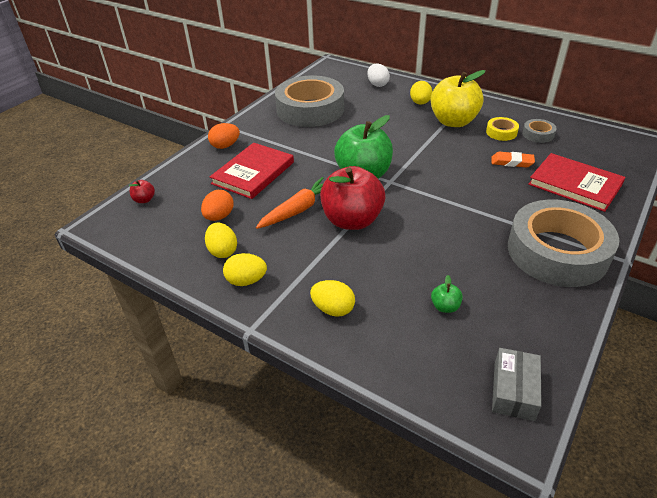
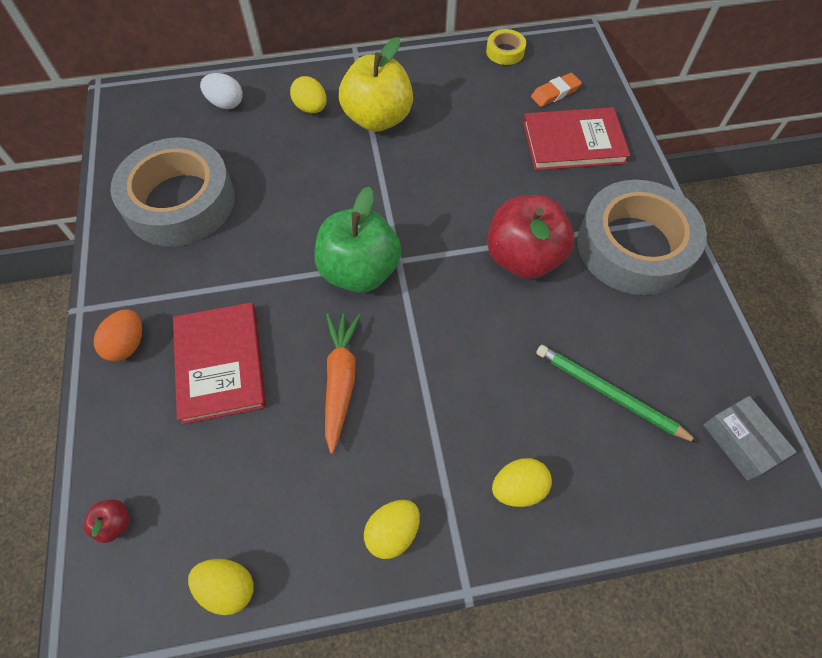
camera: 45 degrees left, 20 degrees up
(219, 216) = (254, 467): orange egg -> none
(223, 251) = (318, 515): yellow egg -> yellow egg (228, 587)
(352, 220) = (416, 350): red apple -> red apple (523, 257)
(445, 307) = (609, 394): green apple -> green pencil
(501, 132) = (442, 106): yellow tape -> yellow tape (505, 51)
(512, 162) = (492, 147): orange eraser -> orange eraser (555, 93)
(538, 134) = (480, 87): grey tape -> none

